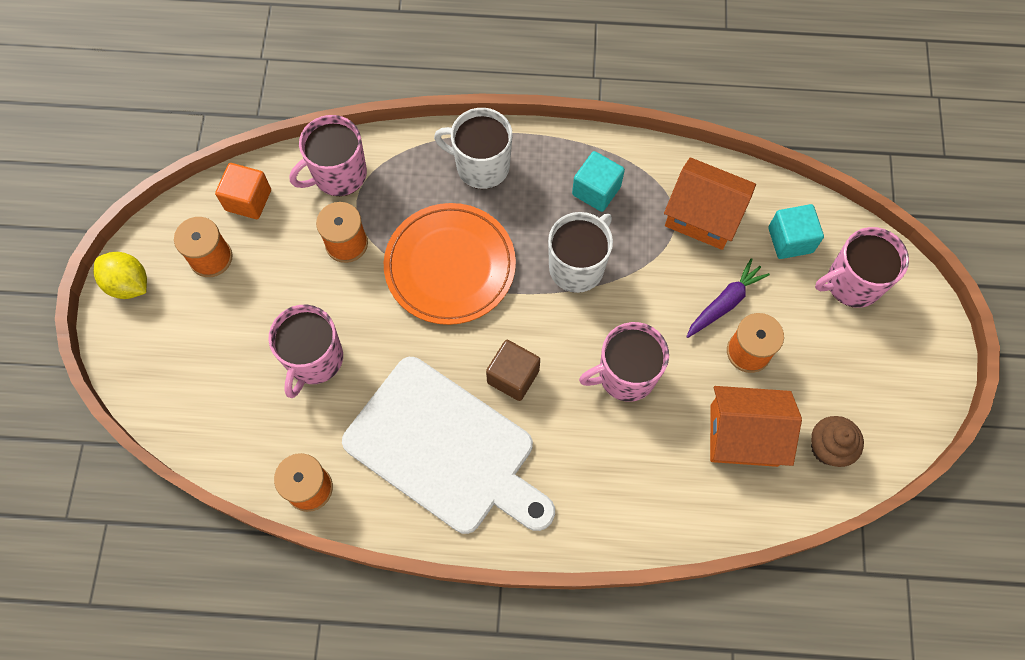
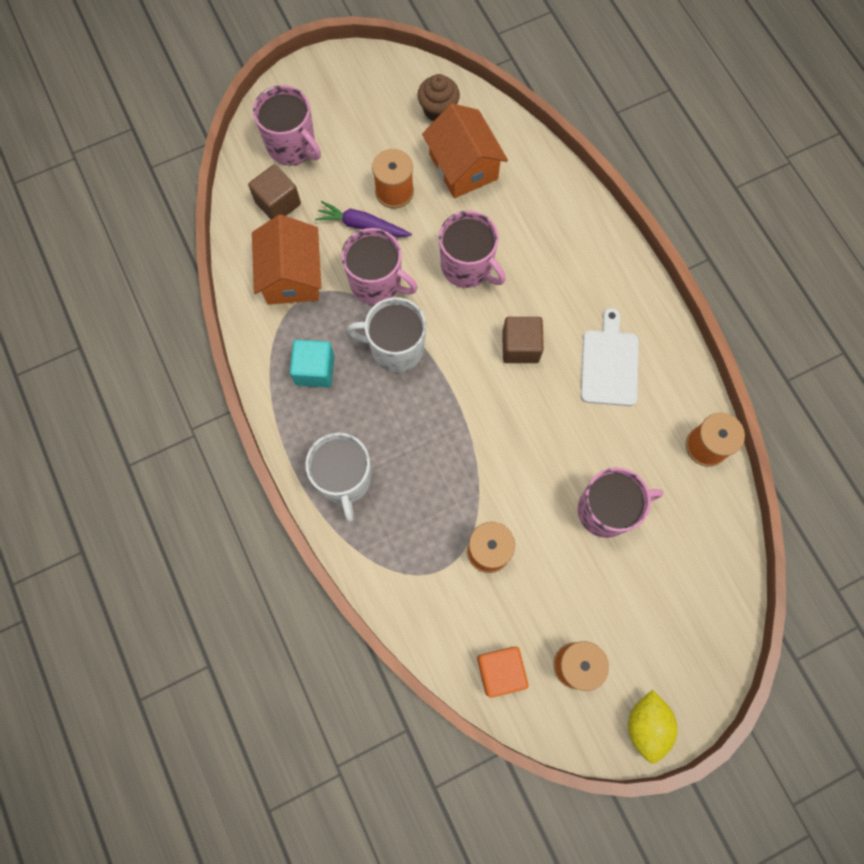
camera: 120 degrees left, 5 degrees up
(338, 174) = (426, 603): pink mug -> pink mug (377, 283)
(445, 449) = (609, 364): white cutting board -> white cutting board, size x0.52
(450, 266) = (456, 449): orange plate -> none
(790, 240) = (278, 203): turquoise cube -> brown cube

